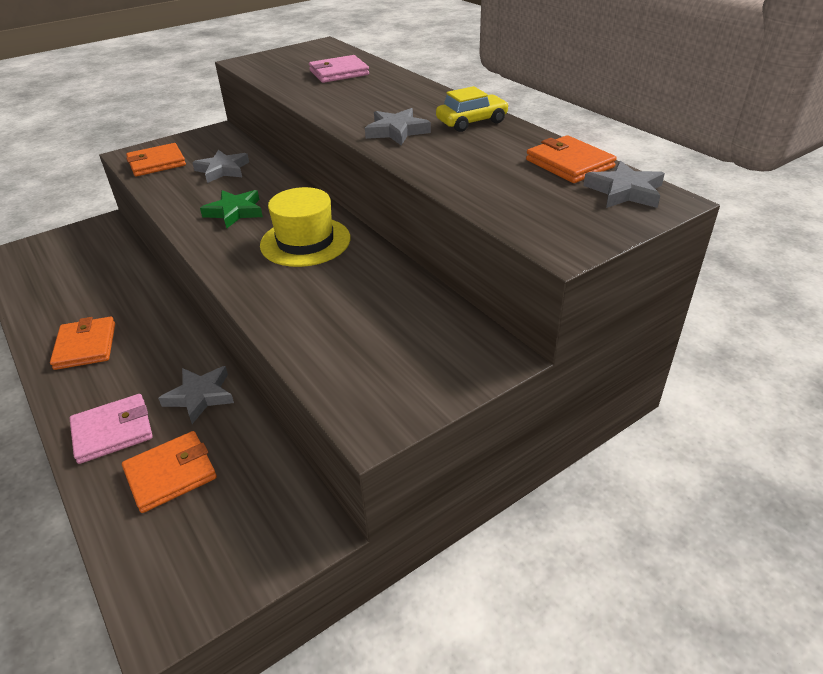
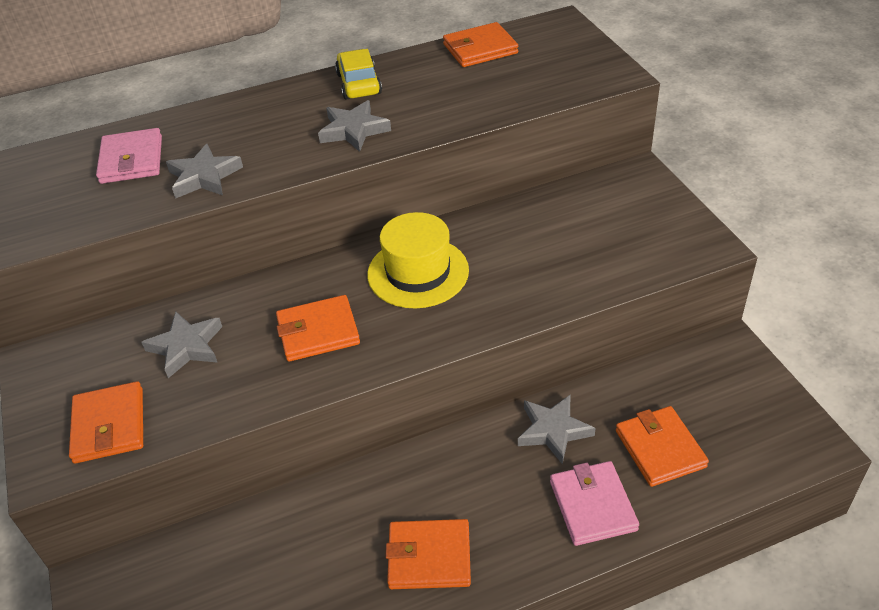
camera: 75 degrees left, 5 degrees up
(235, 212) = (318, 332): green star -> orange wallet
(625, 191) = (540, 35): grey star -> grey star (204, 177)

